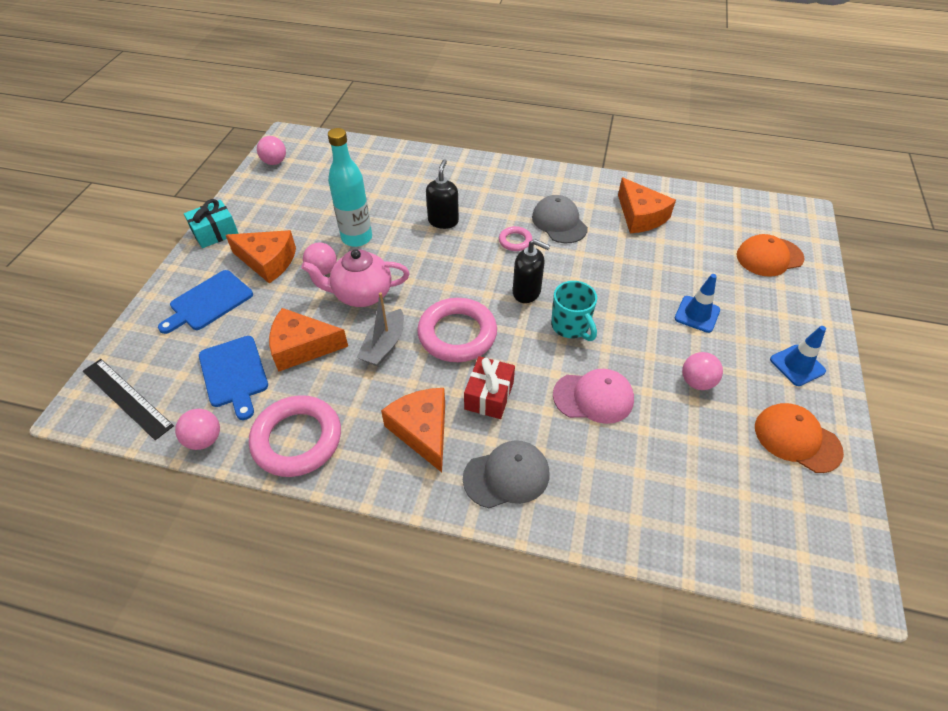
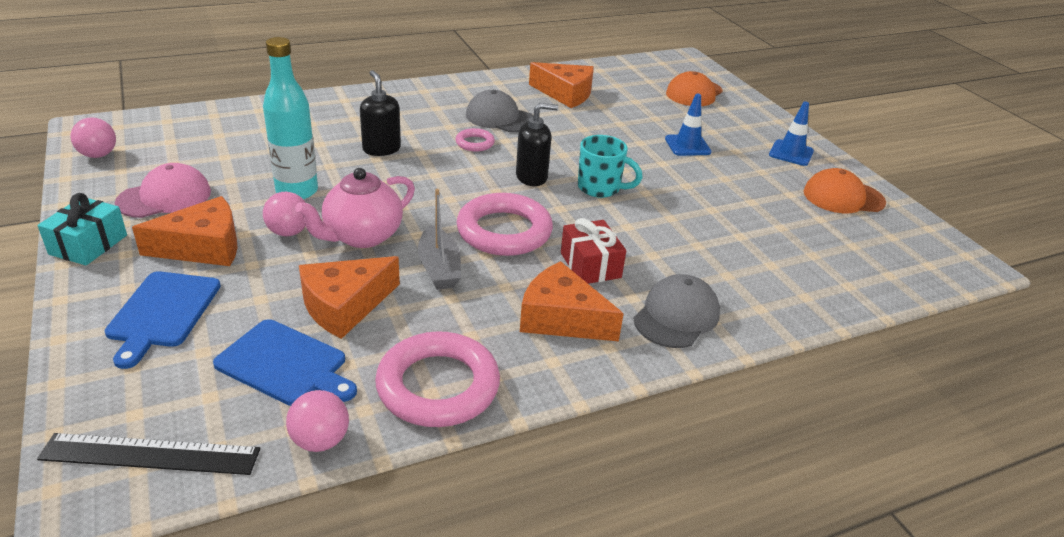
camera: 40 degrees left, 15 degrees down
(593, 397) = (678, 230): pink cap -> pink cap (164, 197)
(697, 382) = (739, 189): pink ball -> none

